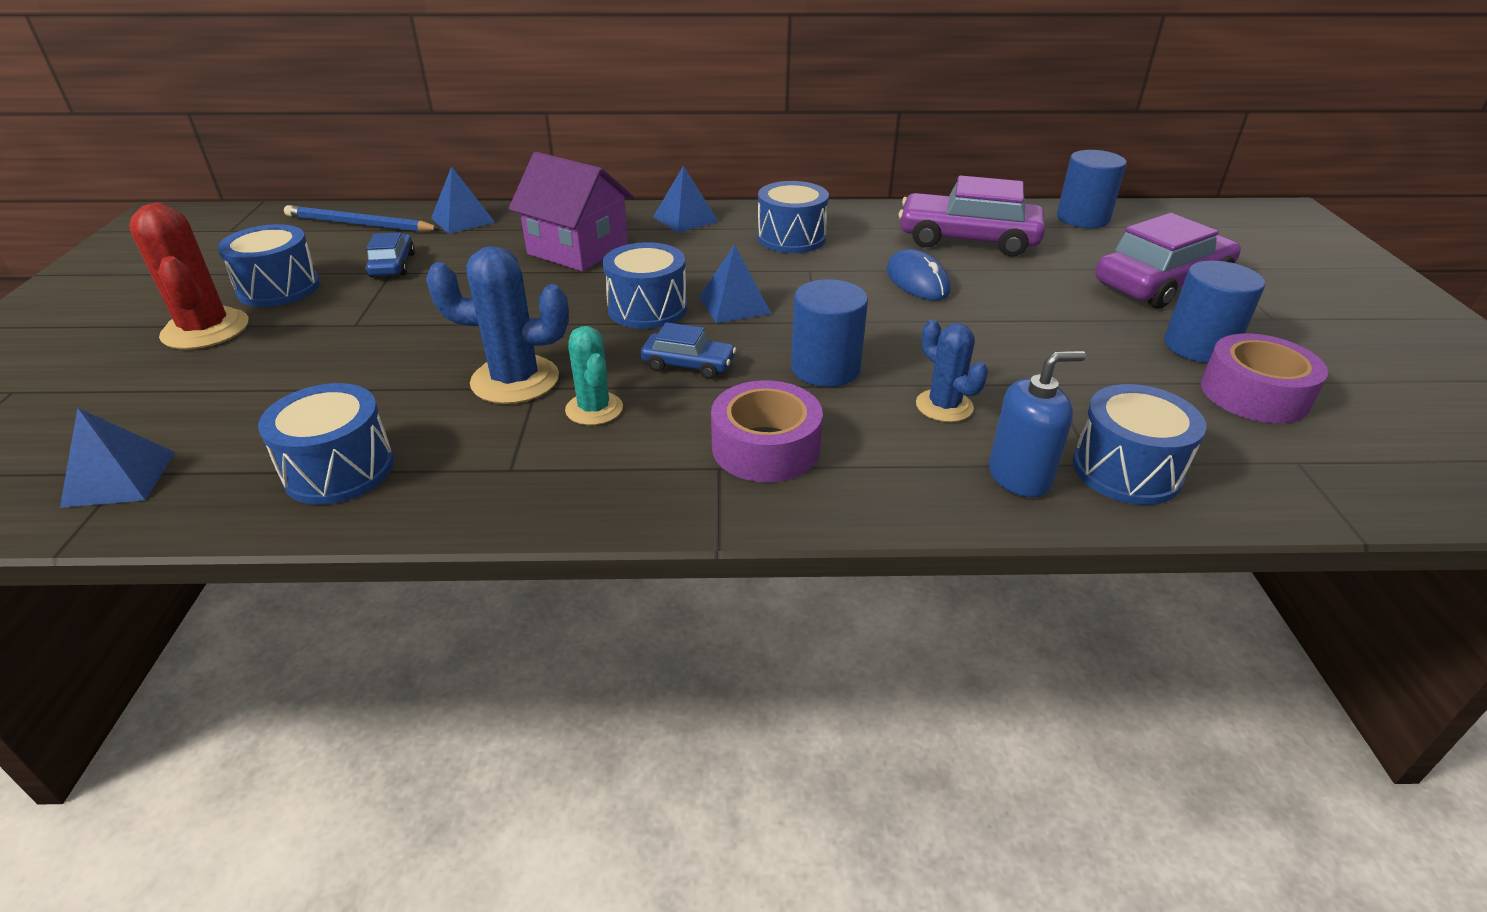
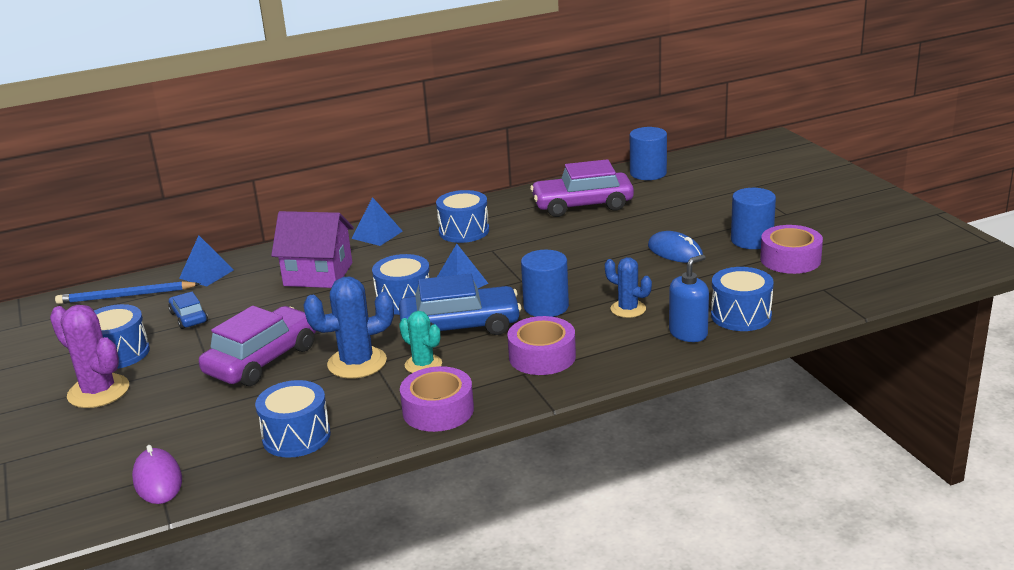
camera: 20 degrees left, 10 degrees down
(119, 478) = (157, 480): blue pyramid -> purple mouse
(205, 330) = (98, 391): red cactus -> purple cactus
(552, 491) = (438, 410): none -> purple tape
(688, 365) = (460, 326): blue car -> blue car, size x1.96
(917, 281) = (567, 240): blue mouse -> blue mouse (675, 252)
(1161, 283) = (715, 206): purple car -> purple car (262, 360)

